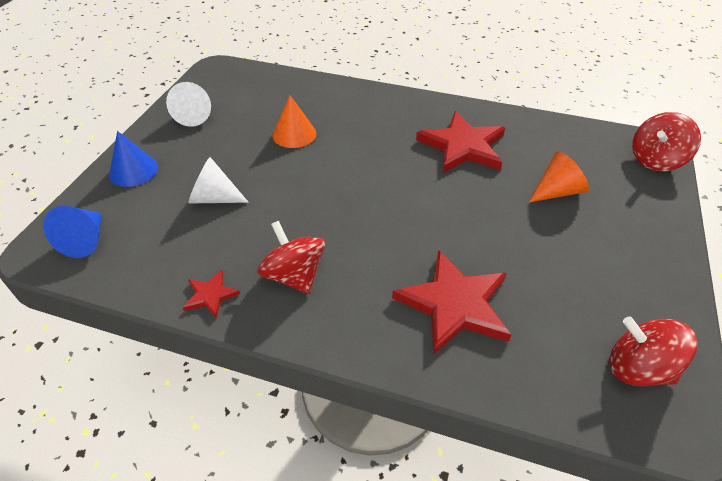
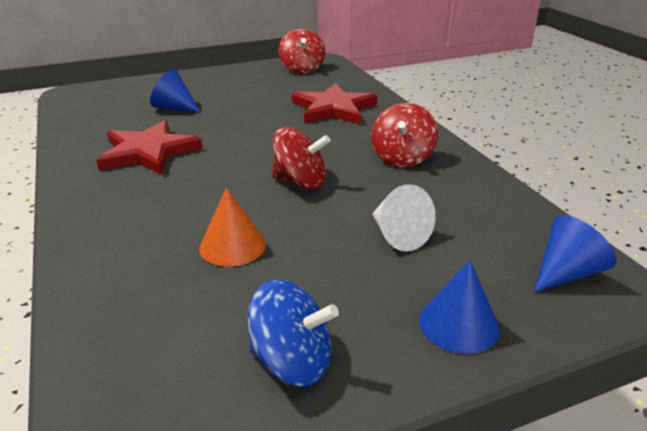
camera: 130 degrees left, 15 degrees down
(194, 115) = (292, 362): white cone -> blue spinning top
(210, 295) = (474, 177): red star -> none
(556, 191) = (174, 108): orange cone -> blue cone
(655, 160) = (93, 90): red spinning top -> red spinning top (300, 182)

